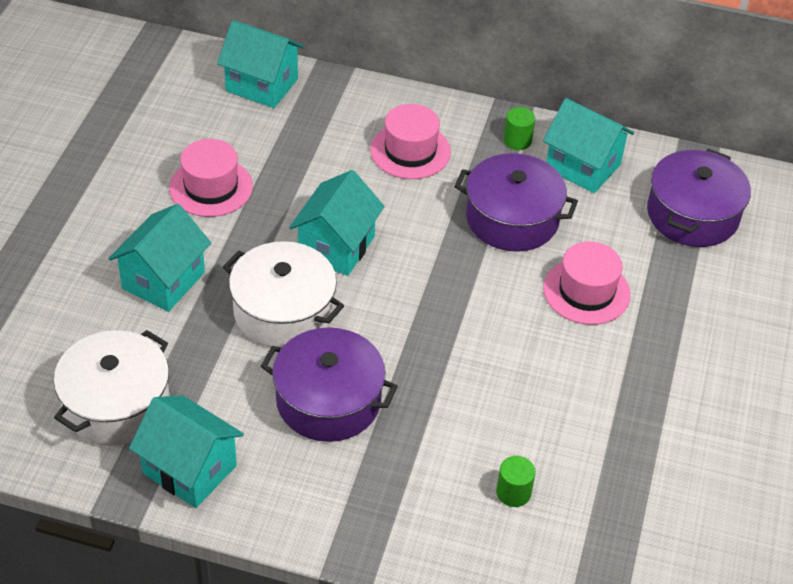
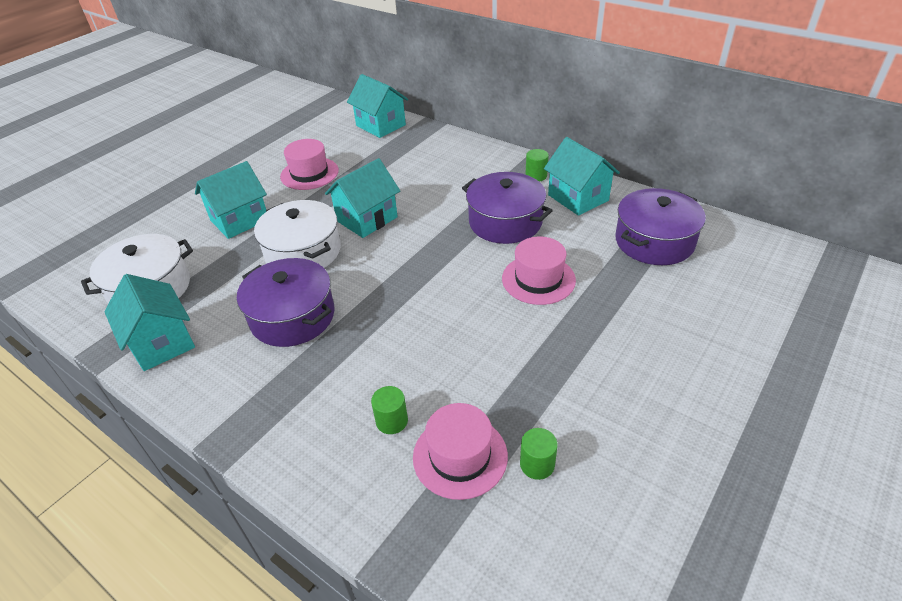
camera: 25 degrees right, 5 degrees down
(410, 151) = (455, 172): pink hat -> pink hat (460, 456)
(675, 498) = (537, 464): none -> green cylinder

